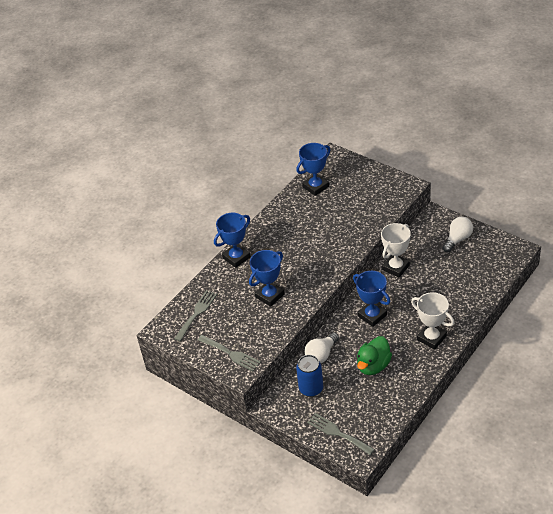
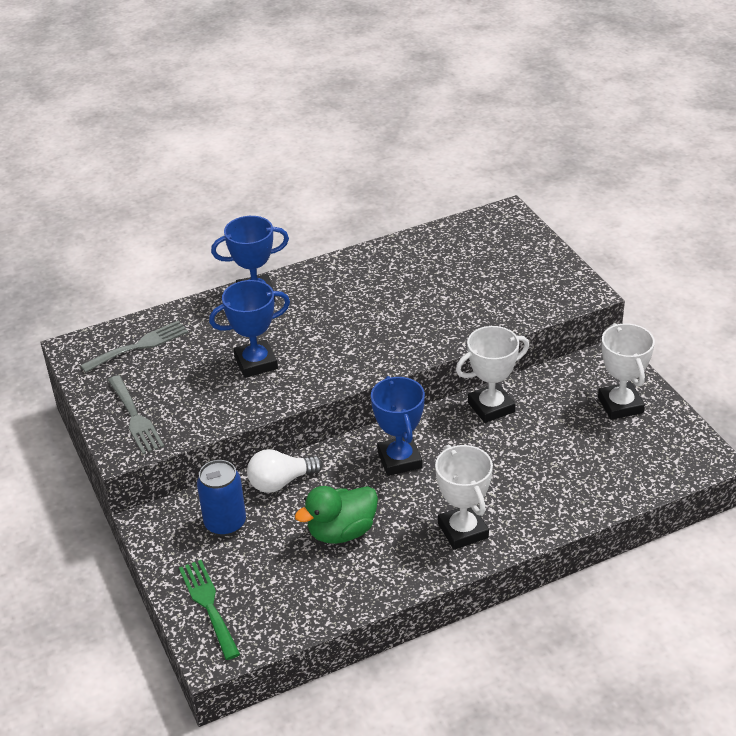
camera: 25 degrees right, 5 degrees down
(315, 187) = (446, 245): blue trophy -> none
(337, 433) = (208, 604): grey fork -> green fork
(457, 239) = (620, 405): white light bulb -> white trophy

